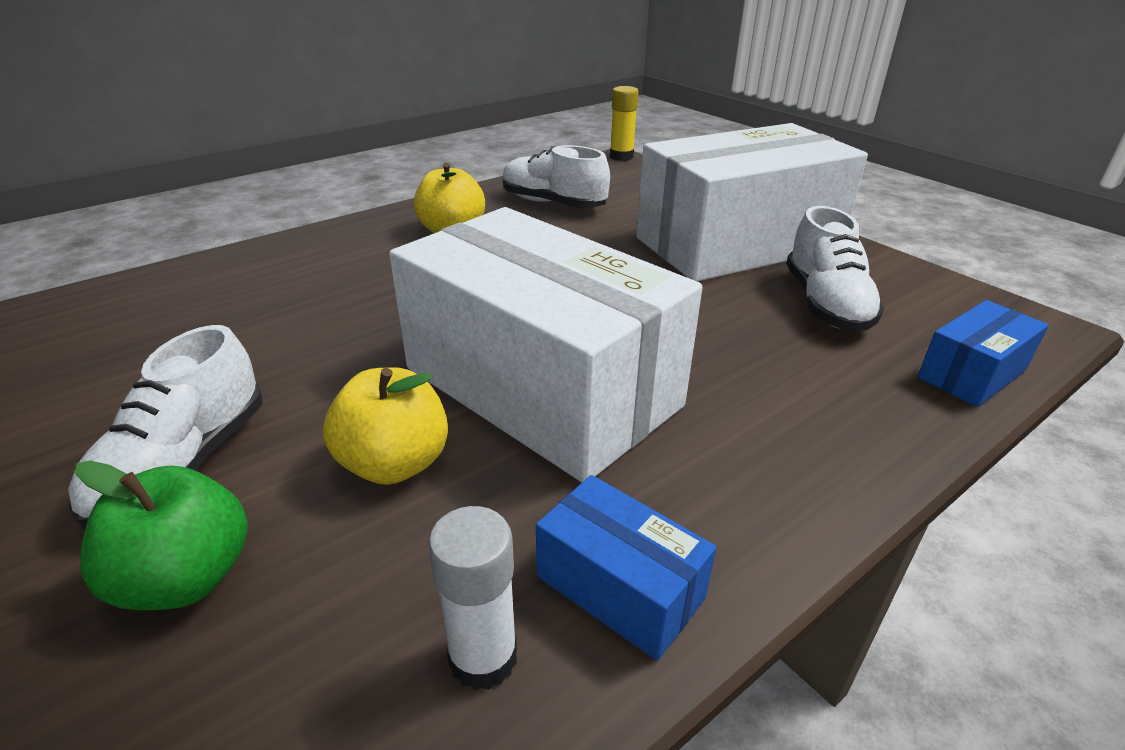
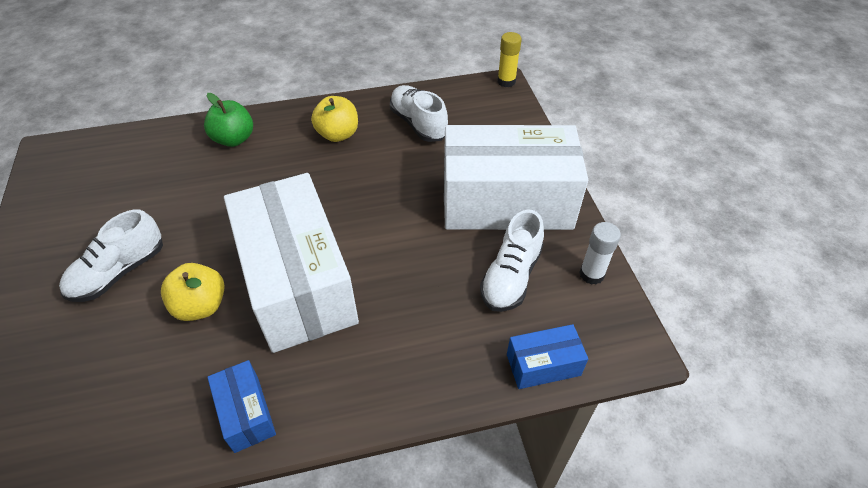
camera: 25 degrees right, 15 degrees up
(186, 578) = (93, 335): green apple -> green apple (234, 139)
(483, 657) = (173, 420): white glue stick -> white glue stick (591, 274)

